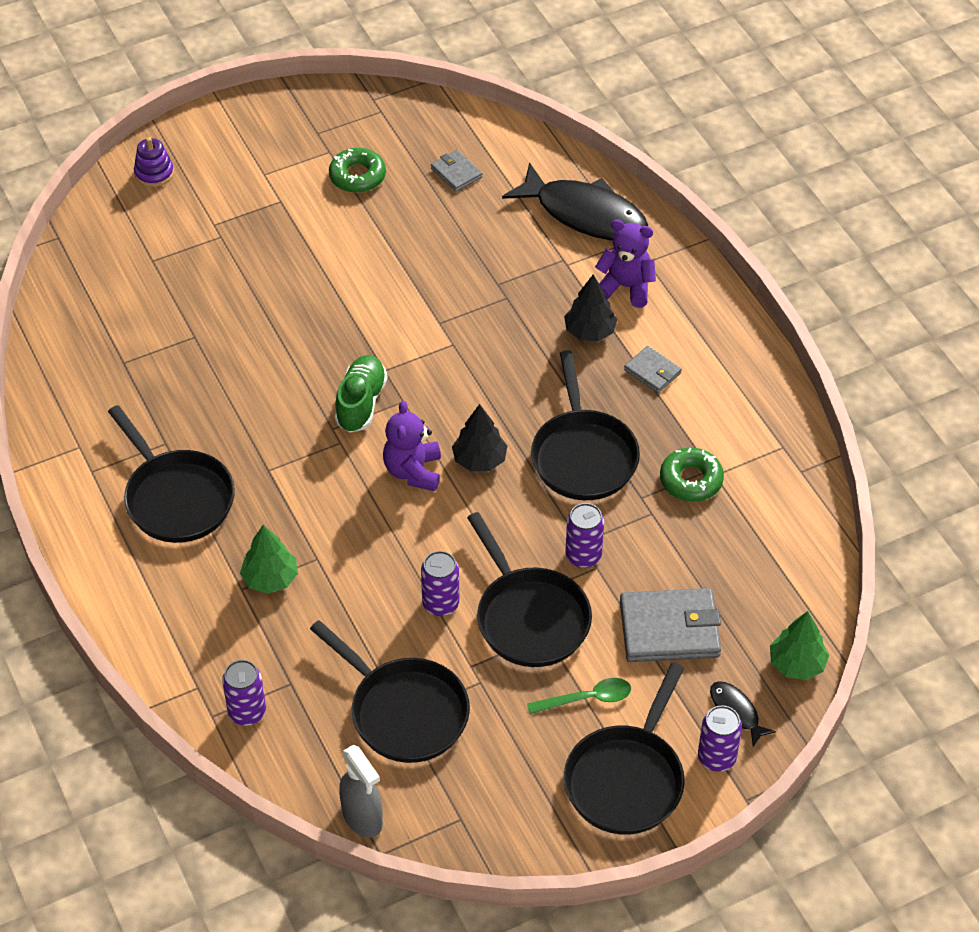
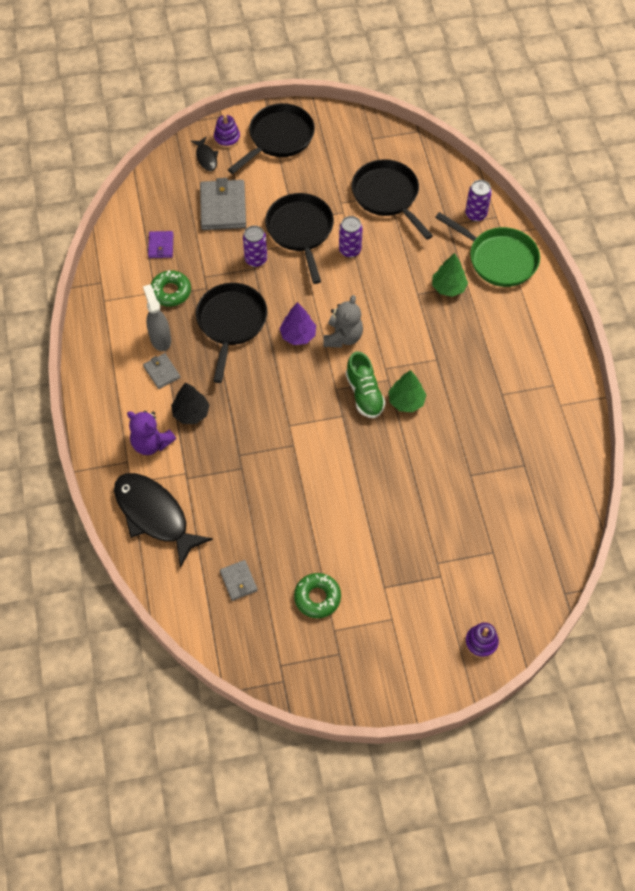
camera: 165 degrees left, 10 degrees up
(176, 497) = (499, 353): black pan -> none
(198, 642) = (498, 259): none -> green pan
(361, 403) = (364, 394): green shoe -> green shoe turned 45 degrees counterclockwise
(362, 818) = (423, 149): grey spray bottle -> grey spray bottle (160, 339)
(413, 471) = (343, 337): purple teddy bear -> grey teddy bear
(479, 460) = (298, 335): black tree -> purple tree
(587, 698) = (284, 181): green spoon -> none
(669, 629) = (223, 207): grey wallet -> grey wallet turned 75 degrees clockwise
(716, 758) = (227, 138): purple can -> purple stacking toy
(739, 545) = (161, 246): none -> purple wallet
(797, 664) = (161, 174): green tree -> green tree (406, 401)

